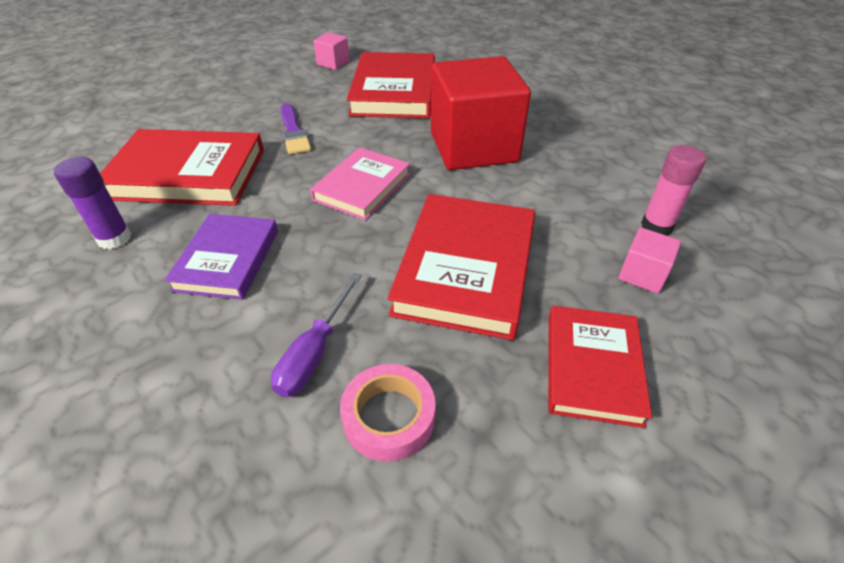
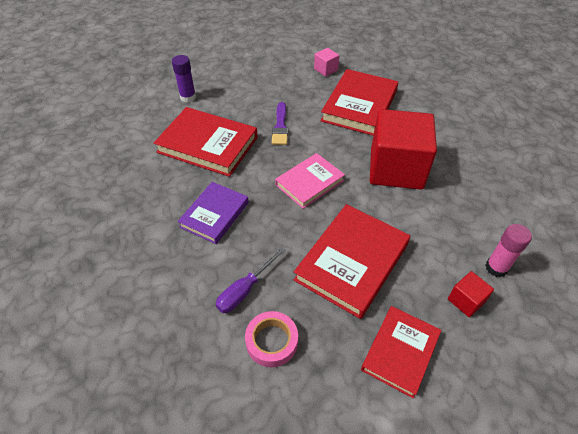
camera: 20 degrees right, 5 degrees up
(114, 238) = (157, 182): purple glue stick -> purple glue stick (188, 97)
(642, 274) = (466, 300): pink cube -> red cube

